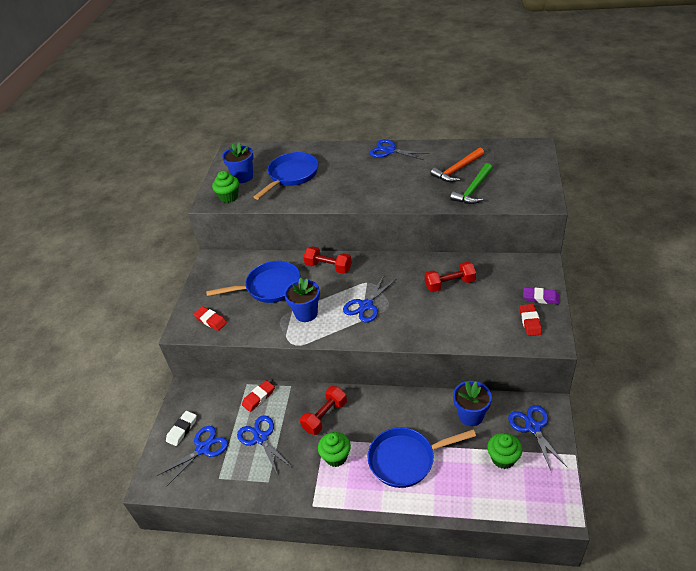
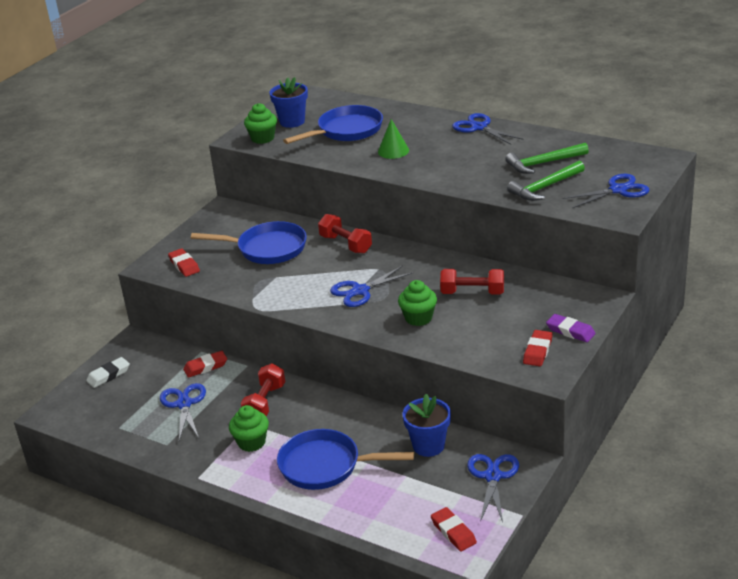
camera: 20 degrees right, 10 degrees down
(203, 448) = (119, 397): blue scissors -> blue scissors (618, 190)
(306, 313) = (289, 283): blue flower pot -> none
(325, 416) = (265, 403): red dumbbell -> red dumbbell turned 45 degrees counterclockwise
(339, 185) = (393, 151): none -> green cone
(457, 170) = (543, 163): orange hammer -> green hammer
(503, 458) = (435, 495): green cupcake -> green cupcake (418, 318)
(537, 488) = (453, 532): none -> red eraser

